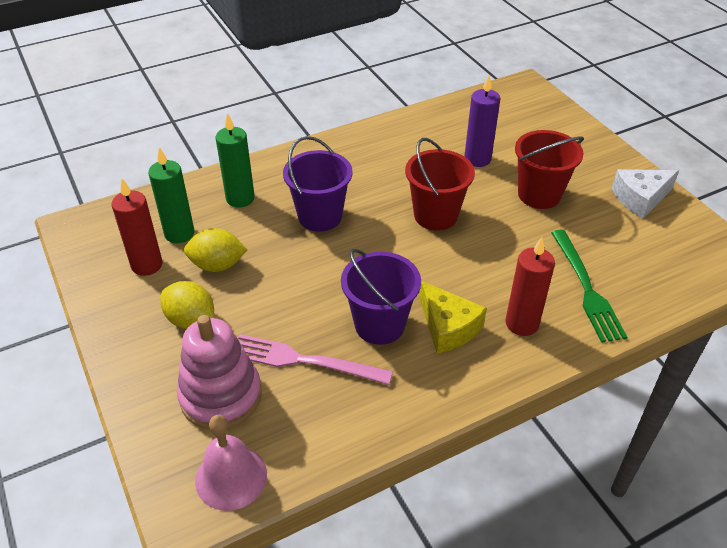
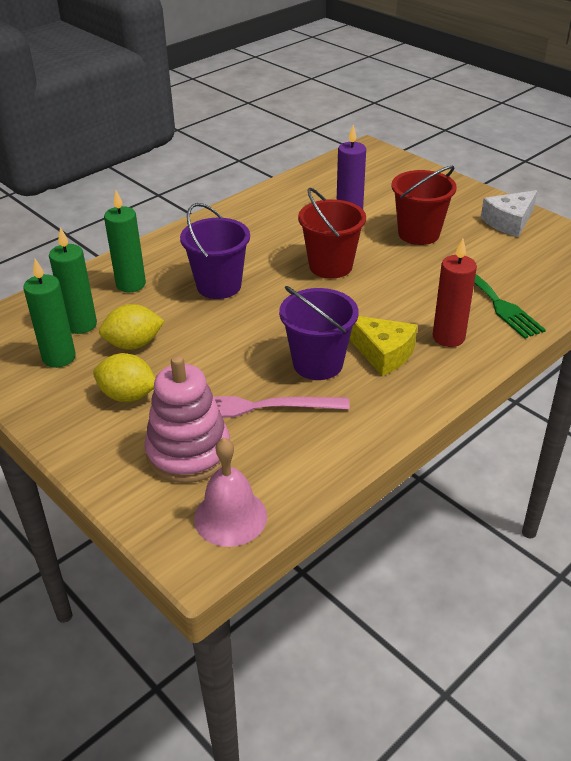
camera: 15 degrees left, 5 degrees down
(147, 265) = (59, 357): red candle -> green candle

